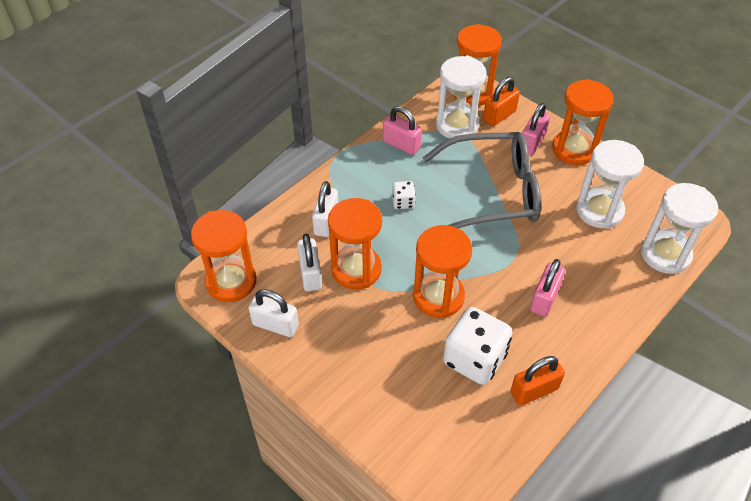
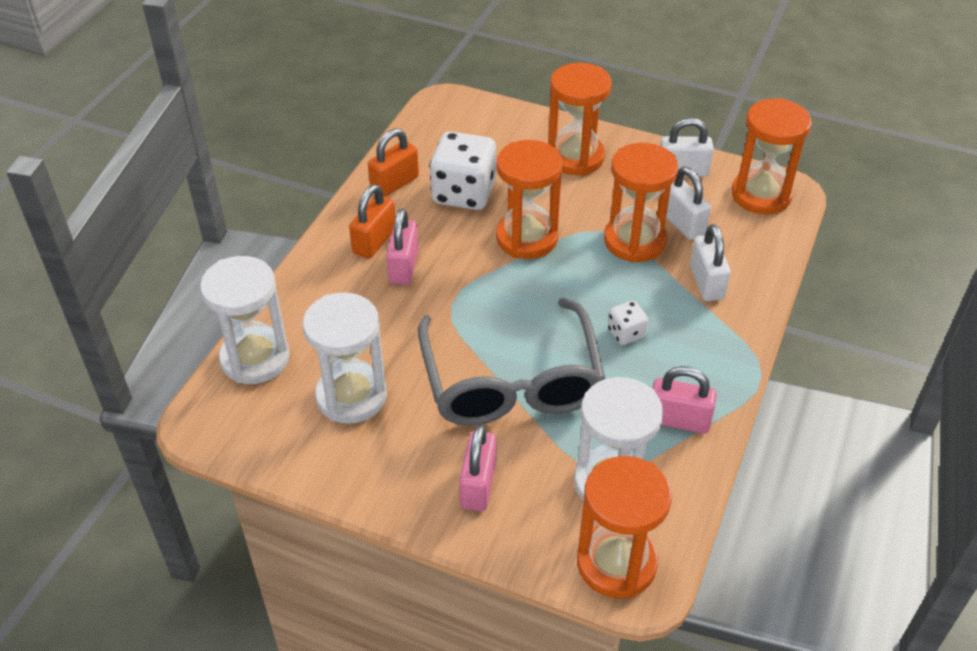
camera: 160 degrees right, 5 degrees down
(492, 192) = (511, 381): grey glasses -> grey glasses turned 75 degrees counterclockwise
(499, 116) = (549, 525): orange padlock -> orange padlock (374, 241)
(574, 149) = (406, 492): orange hourglass -> orange hourglass (575, 157)

